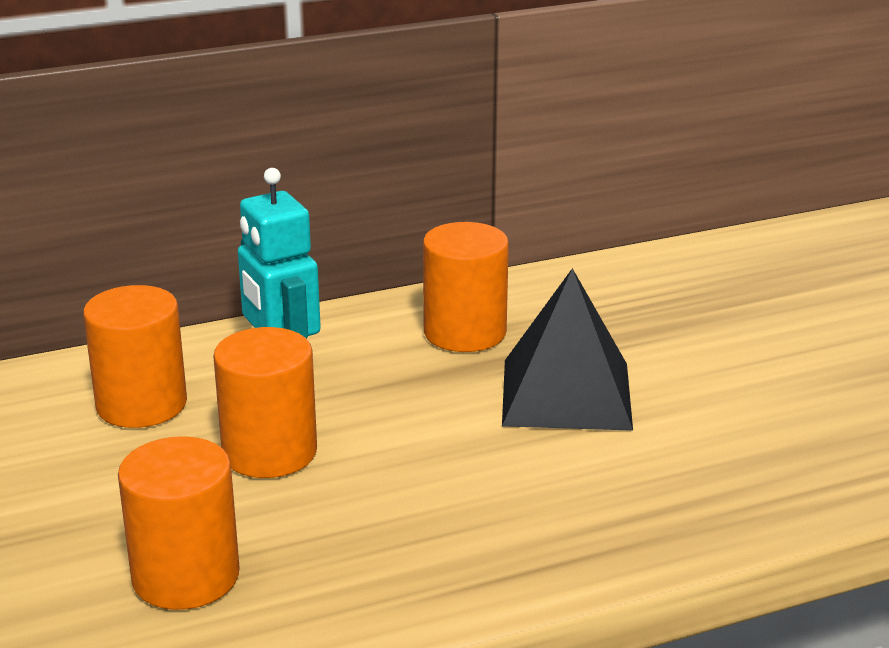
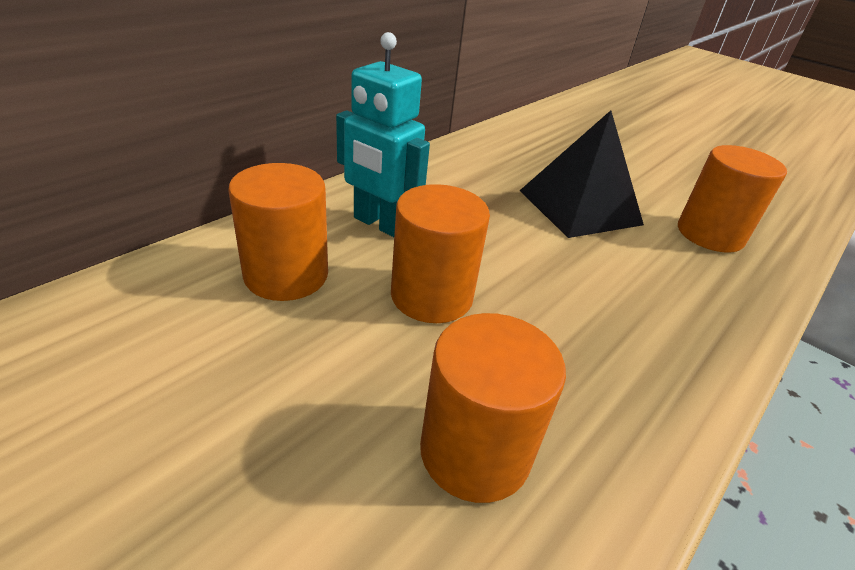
camera: 30 degrees left, 10 degrees up
(465, 332) = (475, 175): orange cylinder -> orange cylinder (710, 234)

